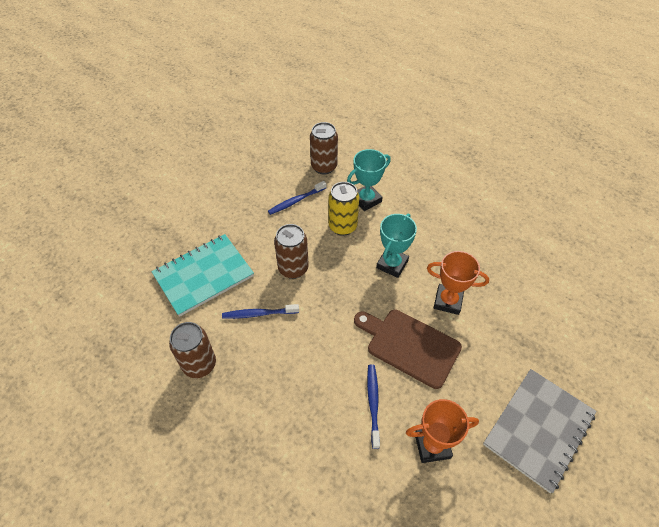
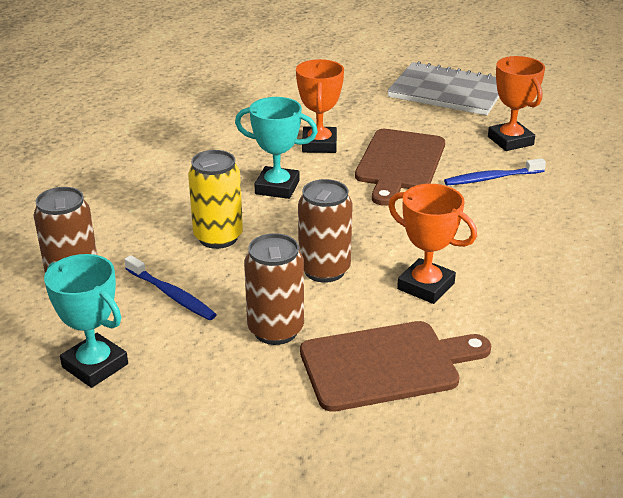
camera: 105 degrees left, 20 degrees down
(199, 364) = (545, 323): brown can -> brown can (275, 330)
(203, 275) = (386, 365): turquoise notebook -> brown cutting board
(259, 314) = (425, 286): blue toothbrush -> orange trophy
(366, 200) = (151, 223): turquoise trophy -> turquoise trophy (95, 365)

